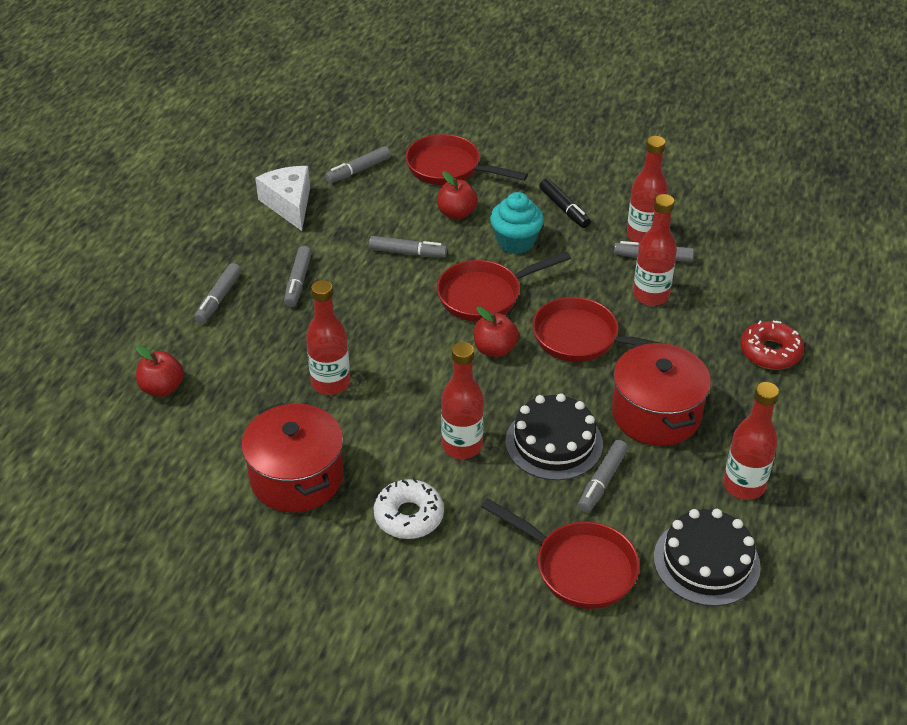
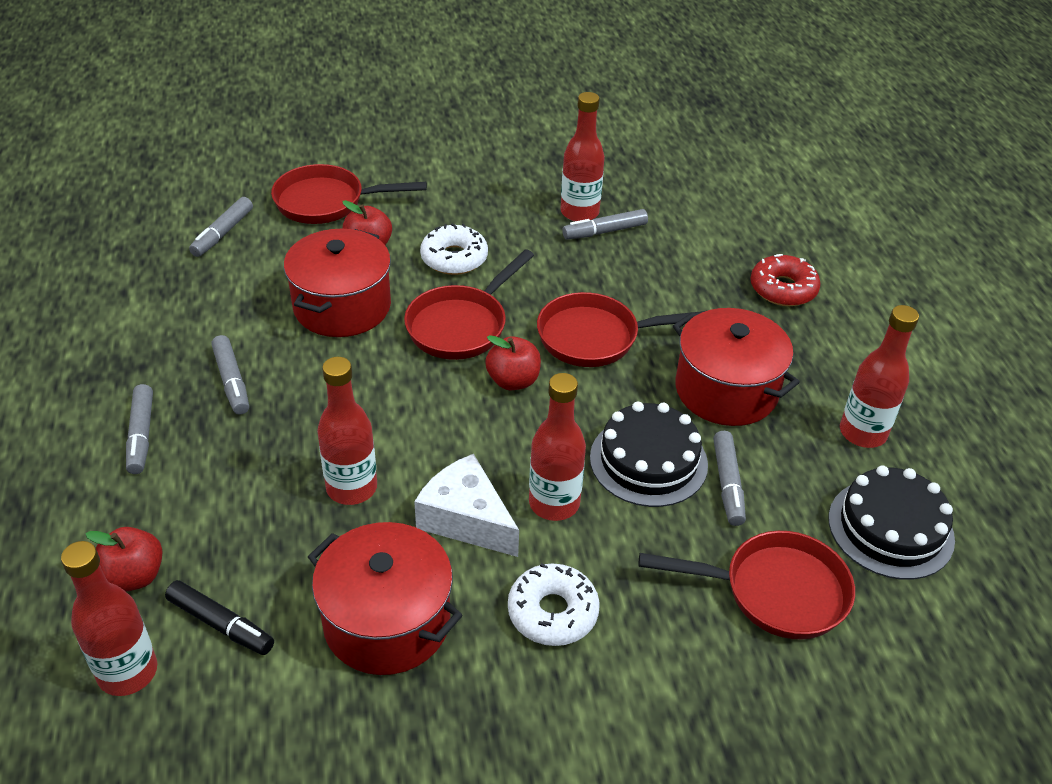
camera: 30 degrees left, 0 degrees up
(289, 204) = (161, 295): white cheese -> white cheese (466, 519)
(407, 253) = (342, 306): grey marker -> red pot
(515, 242) = (454, 258): turquoise cupcake -> white donut
(564, 209) = (480, 209): black marker -> black marker (221, 624)
(650, 295) = (631, 270): red bottle -> red bottle (128, 672)

